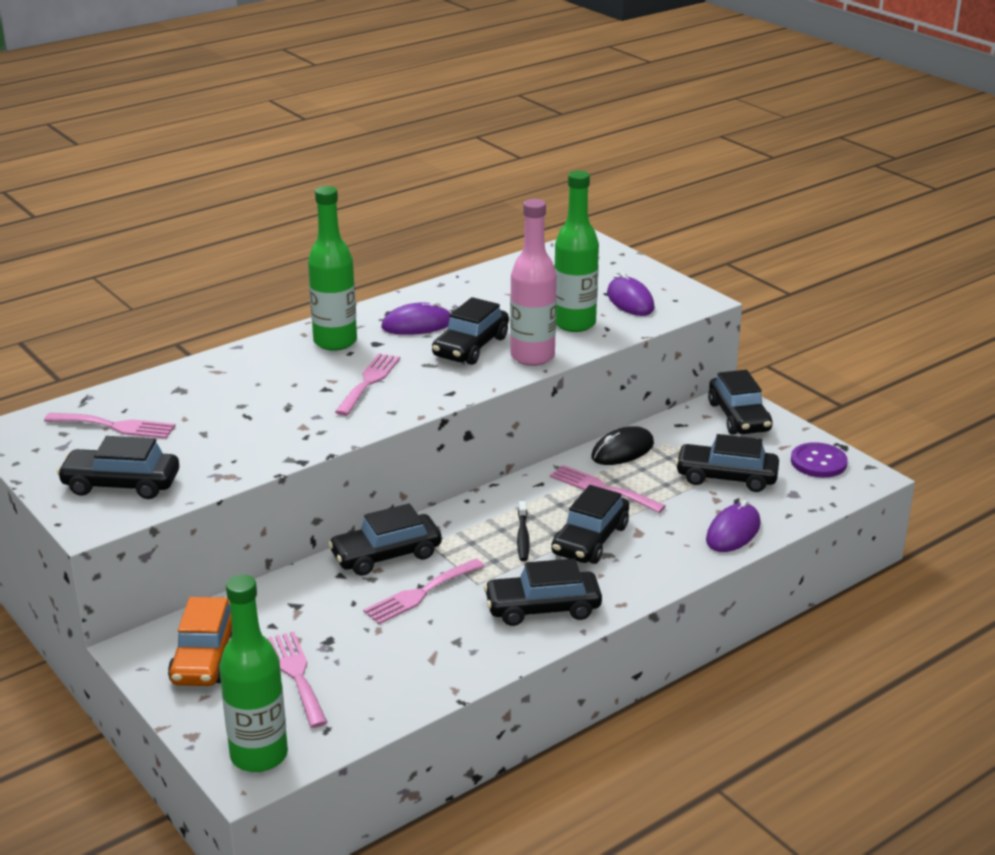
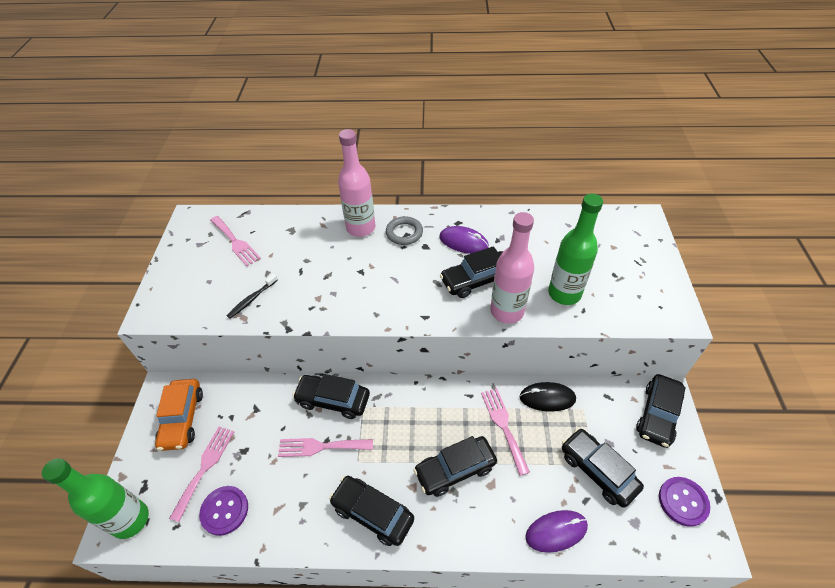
camera: 40 degrees right, 20 degrees up
(121, 484) = (192, 291): black car -> none
(205, 656) = (182, 418): orange car -> orange car turned 45 degrees counterclockwise
(273, 356) = (361, 228): none -> pink bottle
(335, 342) = (404, 233): green bottle -> grey ring
(369, 382) = (389, 279): pink fork -> none
(371, 690) = (224, 510): none -> purple button
(523, 536) = (418, 437): black toothbrush -> black toothbrush (252, 299)
(630, 301) = (624, 291): purple mouse -> none

